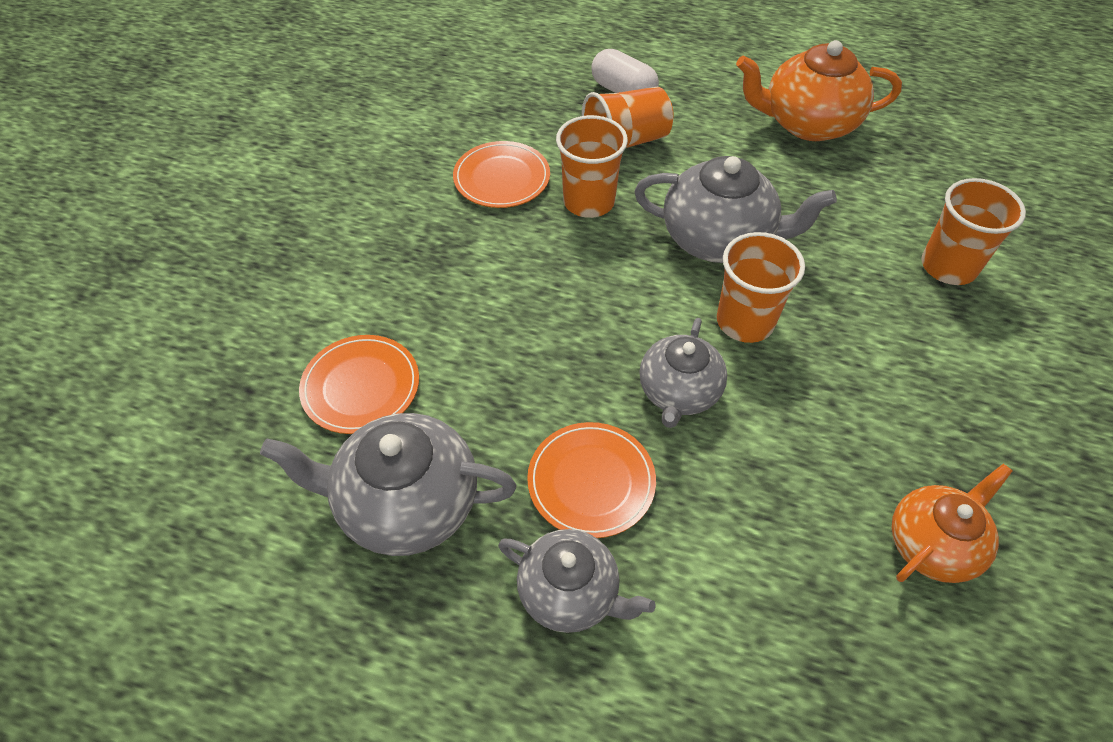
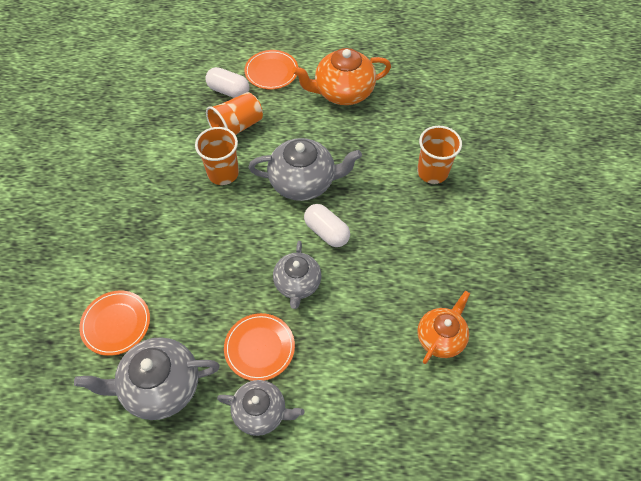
camera: 15 degrees left, 5 degrees up
(502, 178) = (167, 168): orange plate -> orange plate (271, 71)
(745, 321) = (326, 232): orange cup -> white capsule

